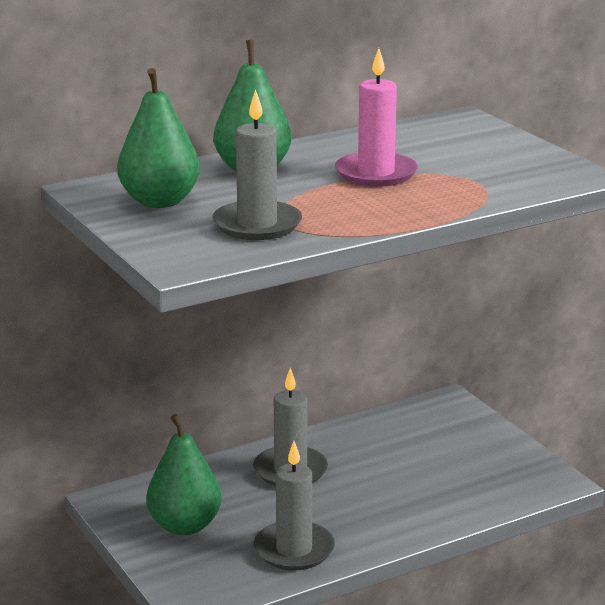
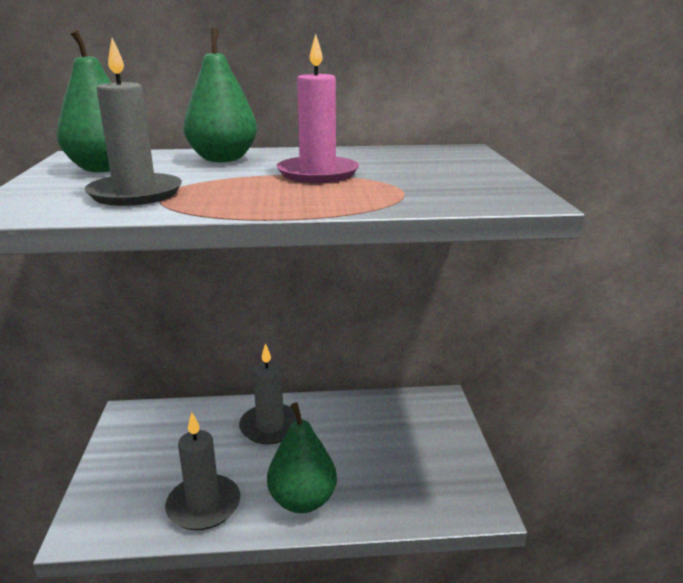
camera: 25 degrees right, 0 degrees up
(185, 525) = (151, 453): green pear -> green pear (302, 500)

